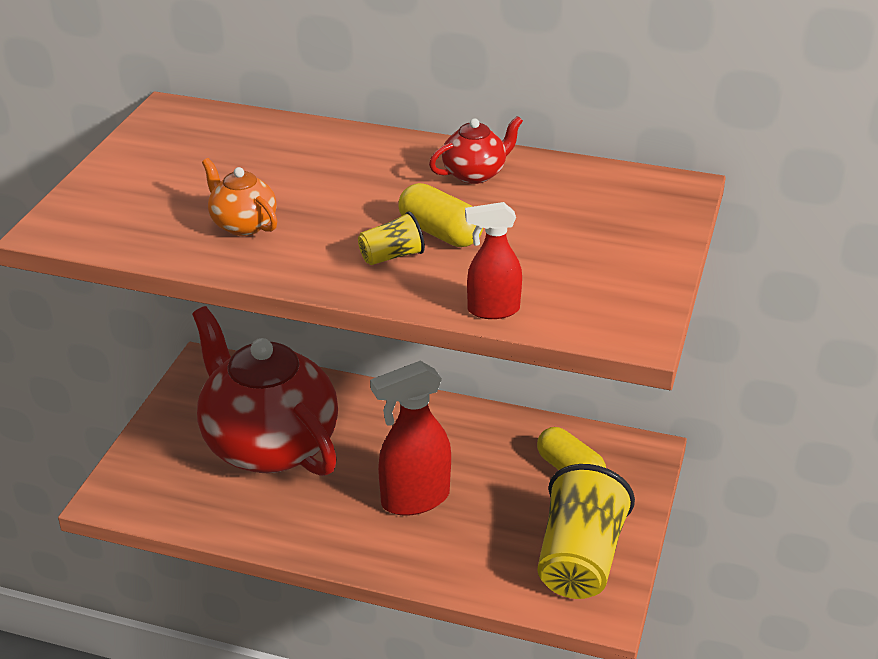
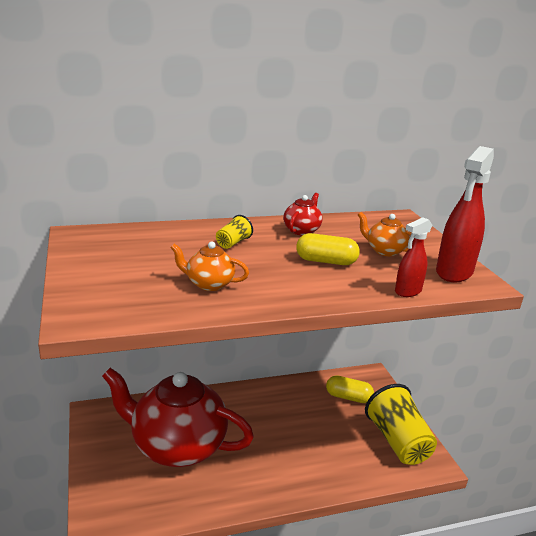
camera: 35 degrees left, 10 degrees down
(391, 256) = (318, 279): yellow cup -> yellow cup (233, 243)
(414, 499) = (289, 444): red spray bottle -> red spray bottle (454, 272)
(556, 239) = (384, 251): none -> orange teapot

